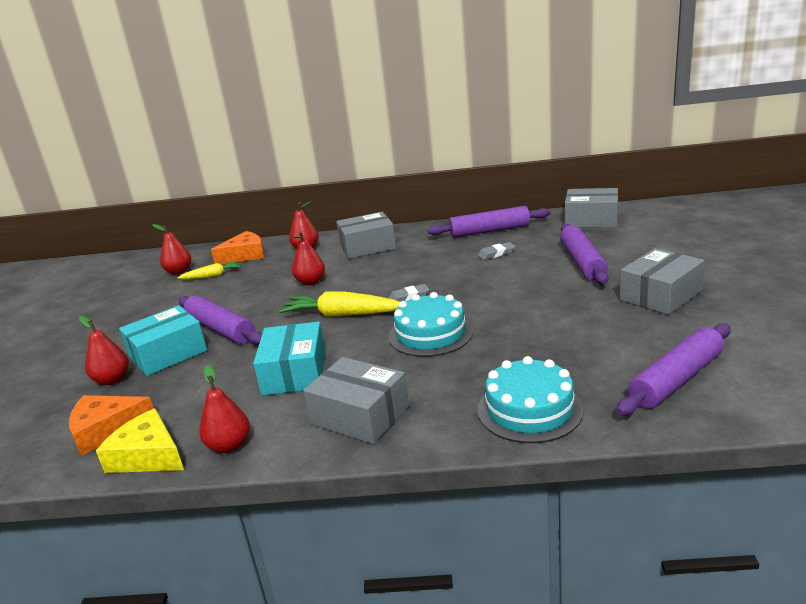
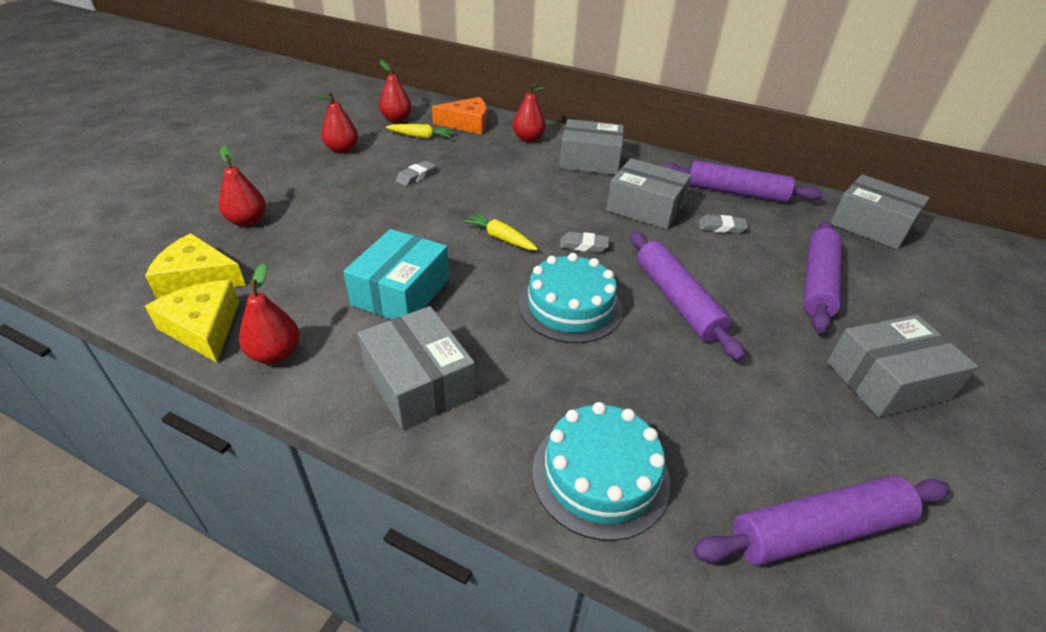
camera: 20 degrees right, 15 degrees up
(106, 430) = (197, 278): orange cheese -> yellow cheese
(168, 354) = (313, 212): turquoise box -> none
(220, 329) = (378, 204): purple rolling pin -> purple rolling pin (677, 301)
(235, 302) = (416, 176): none -> grey eraser
(310, 282) = (502, 182): red pear -> red pear (342, 150)
(342, 315) = (500, 238): yellow carrot -> yellow carrot, size x0.59
(434, 261) = (645, 208): none -> grey box

